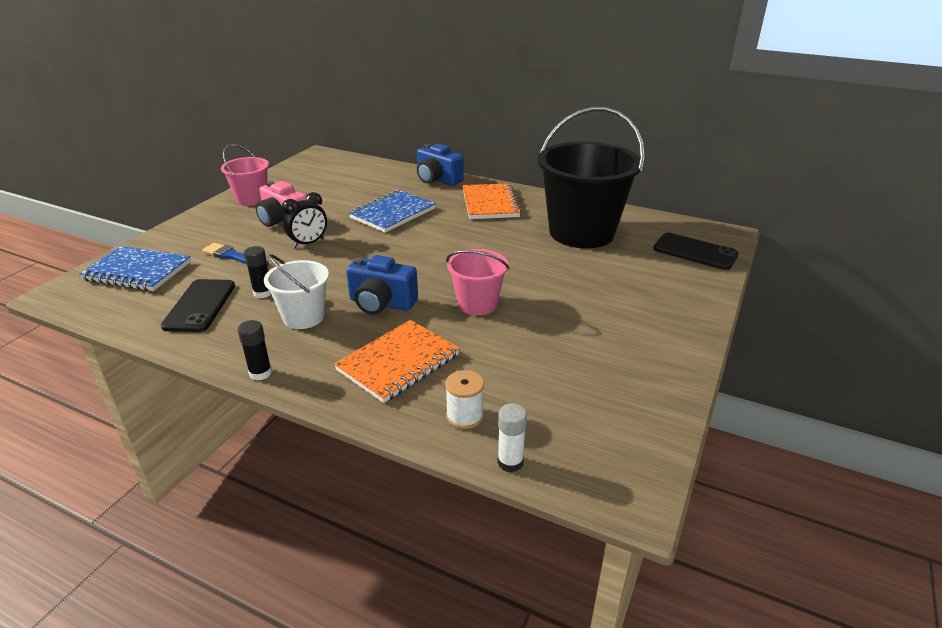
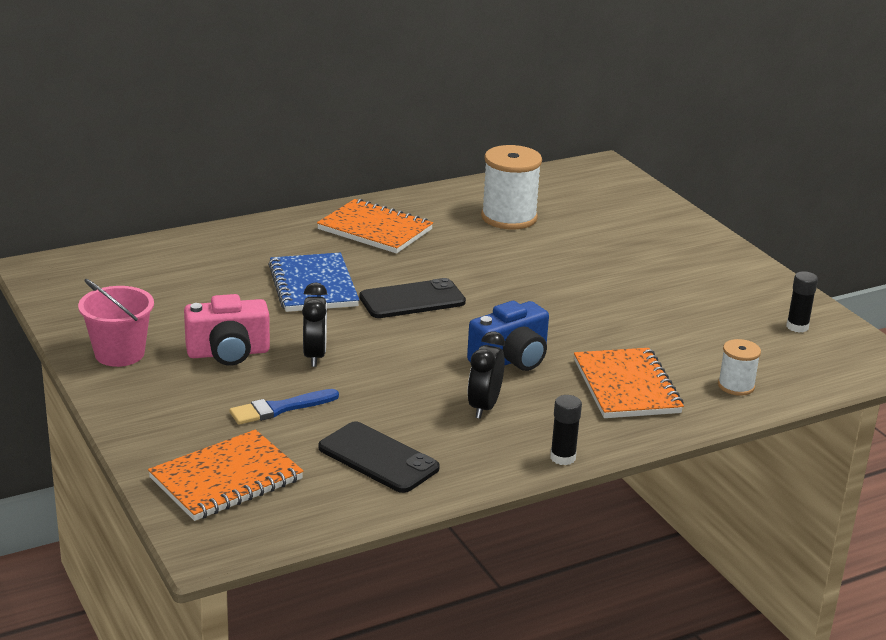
camera: 55 degrees left, 5 degrees down
(137, 271) = (226, 479): blue notebook -> orange notebook
(263, 293) = (400, 415): black glue stick -> black glue stick (797, 327)
(303, 317) = (484, 407): white bucket -> black clock
(437, 180) = (262, 231): blue camera -> none
(477, 304) = (574, 317): pink bucket -> none
(510, 462) = (809, 389): white glue stick -> none
(581, 232) = (509, 217): black bucket -> white spool
(695, 252) = (615, 191): black phone -> black phone (412, 300)

